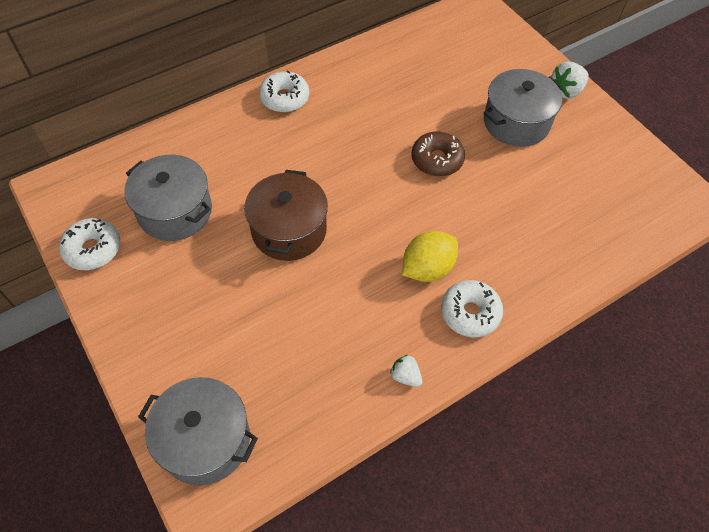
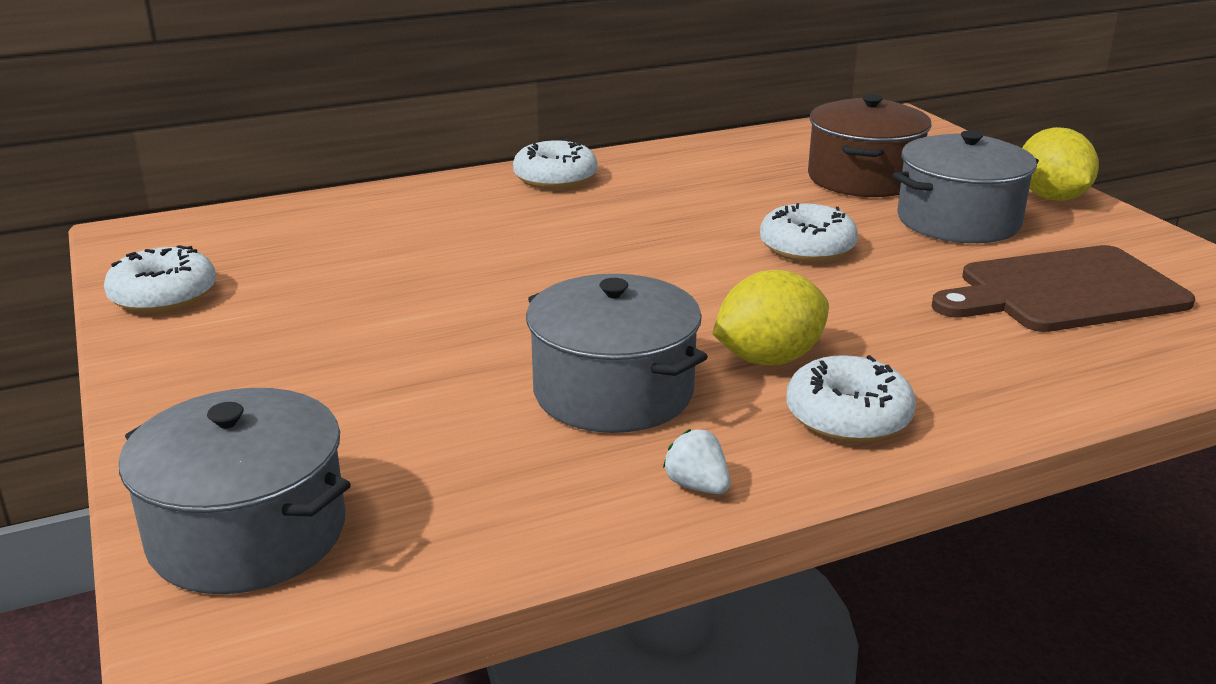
camera: 10 degrees right, 30 degrees down
(175, 211) = (324, 269): grey pot -> grey pot (613, 392)
(289, 230) = (517, 300): brown pot -> brown pot (863, 178)
(437, 160) = (807, 248): brown donut -> white donut
(566, 91) = (1051, 197): white strawberry -> yellow lemon
(572, 188) = (1064, 291): none -> brown cutting board

